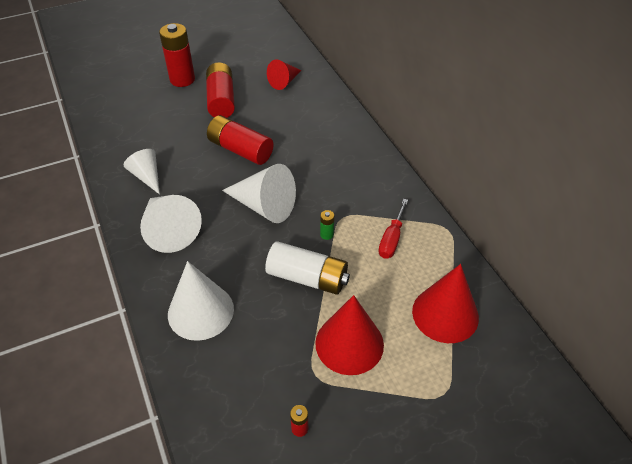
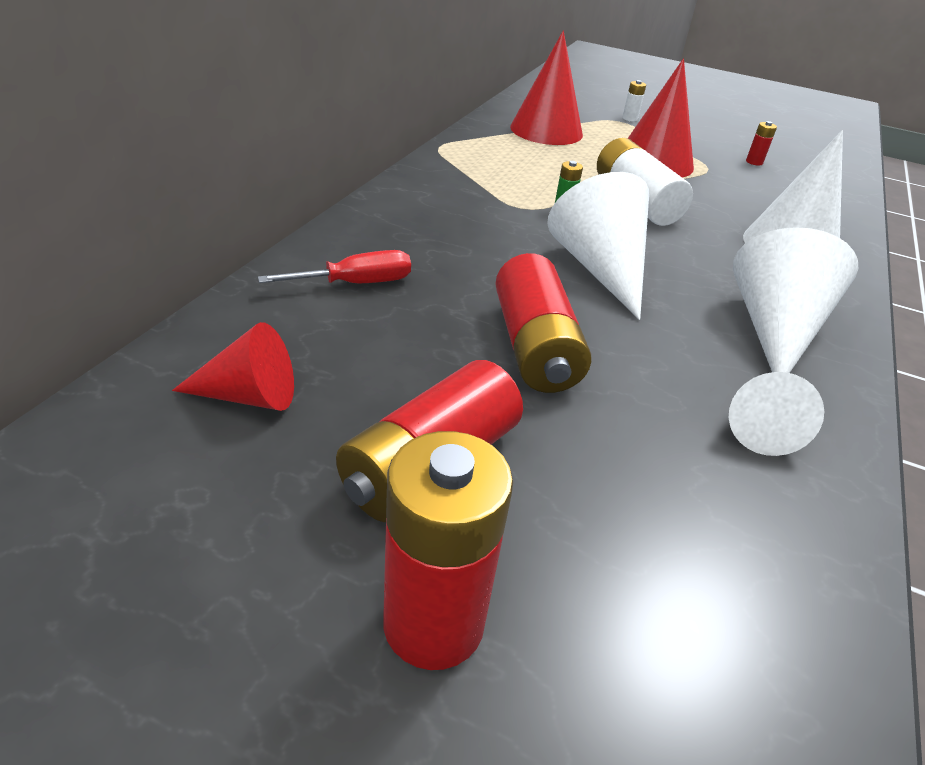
camera: 135 degrees left, 10 degrees down
(391, 239) = (504, 171): red screwdriver -> red screwdriver (356, 283)
(441, 409) = (629, 118): none -> white battery

